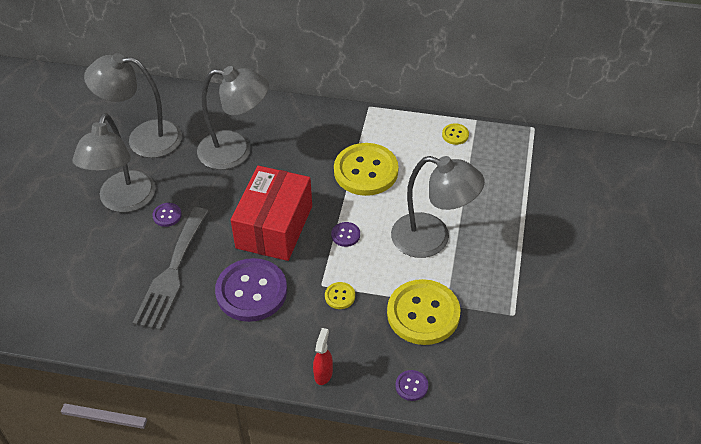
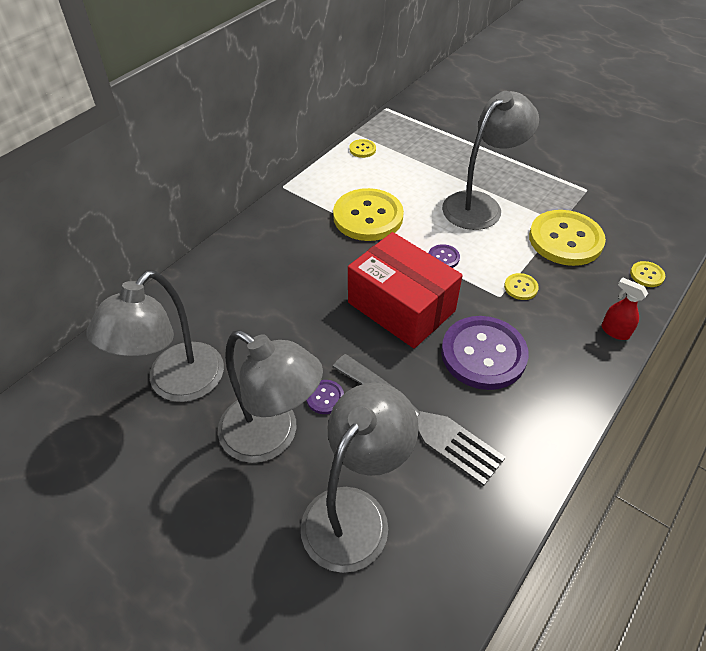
camera: 65 degrees left, 0 degrees up
(236, 151) = (267, 303): grey lamp -> grey lamp (355, 512)
(411, 386) = (647, 275): purple button -> yellow button

